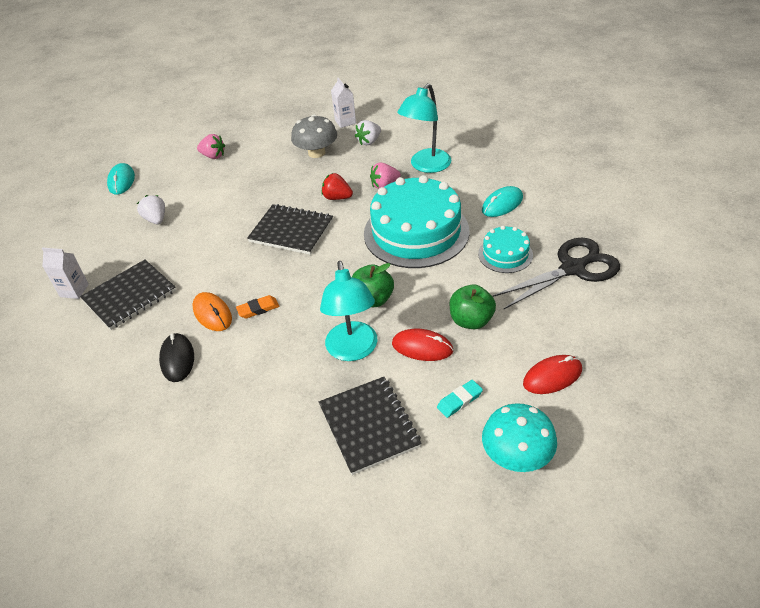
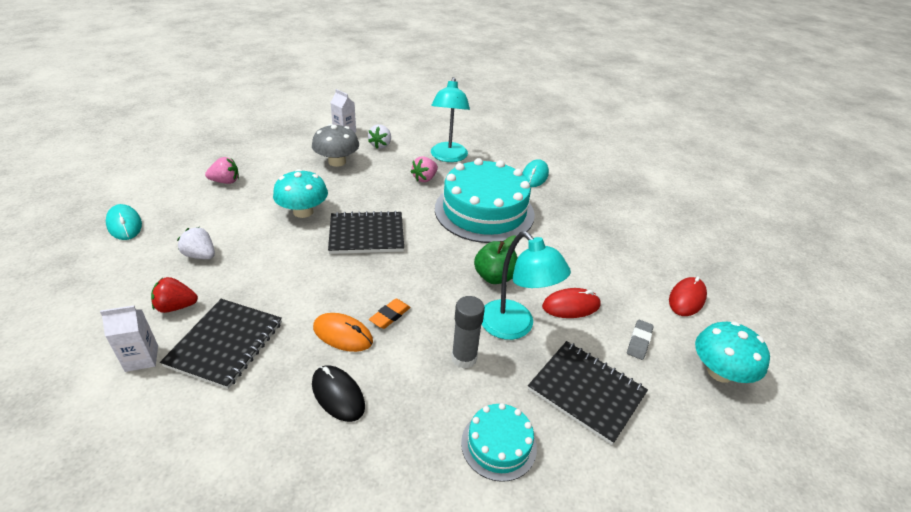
camera: 35 degrees left, 5 degrees down
(255, 197) = (303, 211): none -> turquoise mushroom
(289, 362) = (464, 358): none -> grey glue stick
(337, 197) = (388, 196): red strawberry -> red strawberry (176, 306)
(459, 400) = (639, 341): turquoise eraser -> grey eraser
(471, 320) = (590, 272): green apple -> none
(505, 254) = (570, 213): turquoise cake -> turquoise cake (498, 444)
(572, 269) = (627, 213): black scissors -> none

